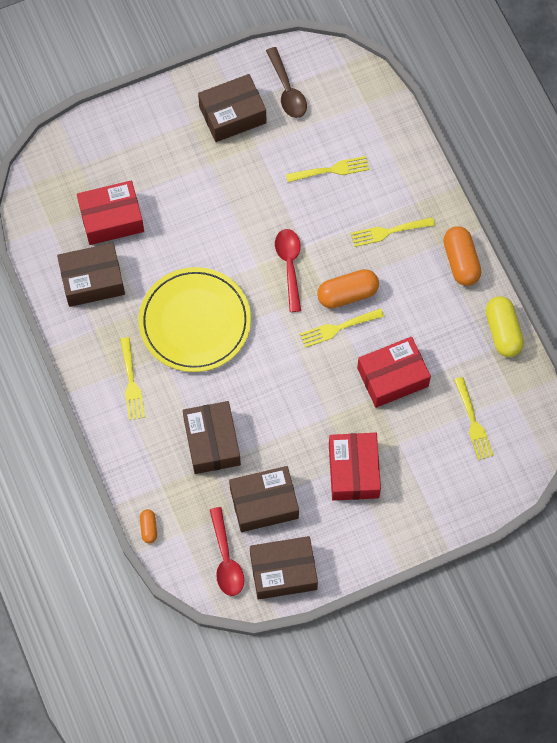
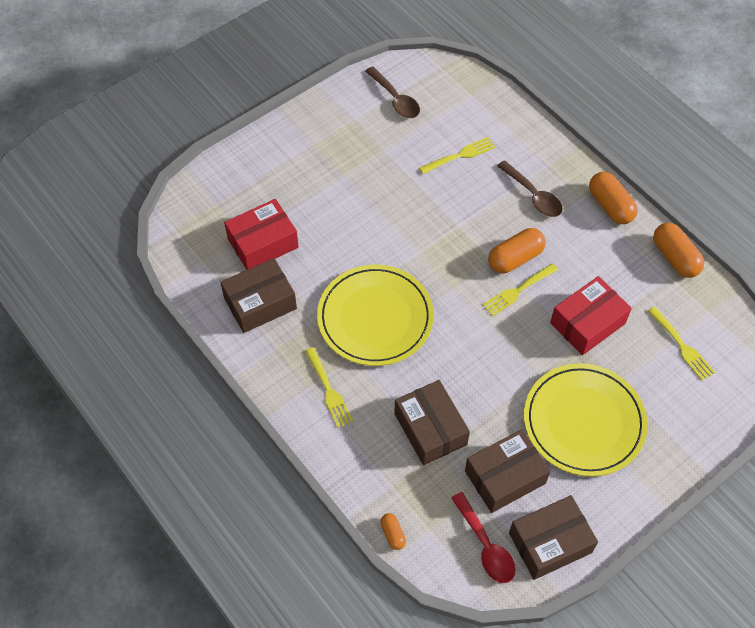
camera: 15 degrees left, 10 degrees down
(232, 115) = (351, 129): brown box -> none
(289, 265) = (450, 246): red spoon -> none
(353, 471) = (584, 422): red box -> yellow plate
(389, 232) = (533, 195): yellow fork -> brown spoon
(502, 331) = (675, 257): yellow capsule -> orange capsule

